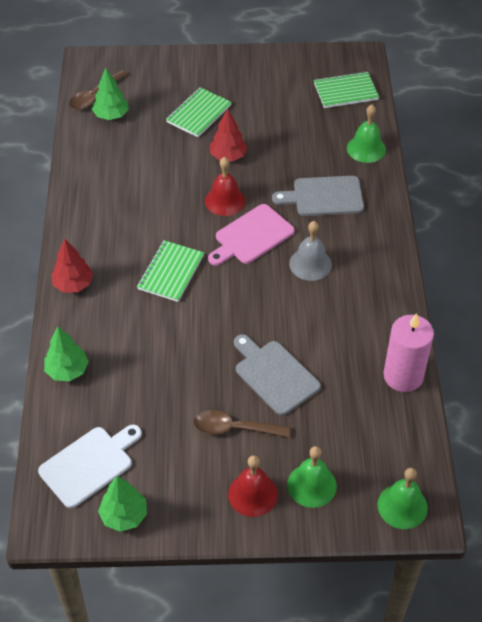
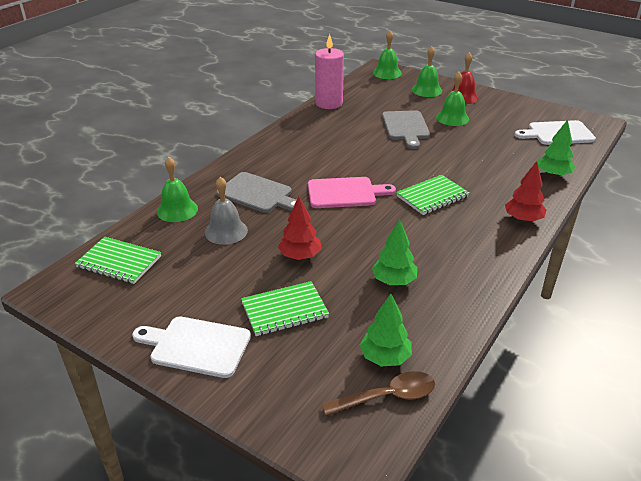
camera: 145 degrees left, 15 degrees down
(124, 515) = (545, 112): green tree -> green tree (394, 281)
(225, 200) = (341, 224): red bell -> none
(229, 70) = (196, 346): none -> white cutting board
(234, 428) = (452, 118): brown spoon -> green bell
(310, 264) = (320, 163): grey bell -> grey bell (226, 231)

